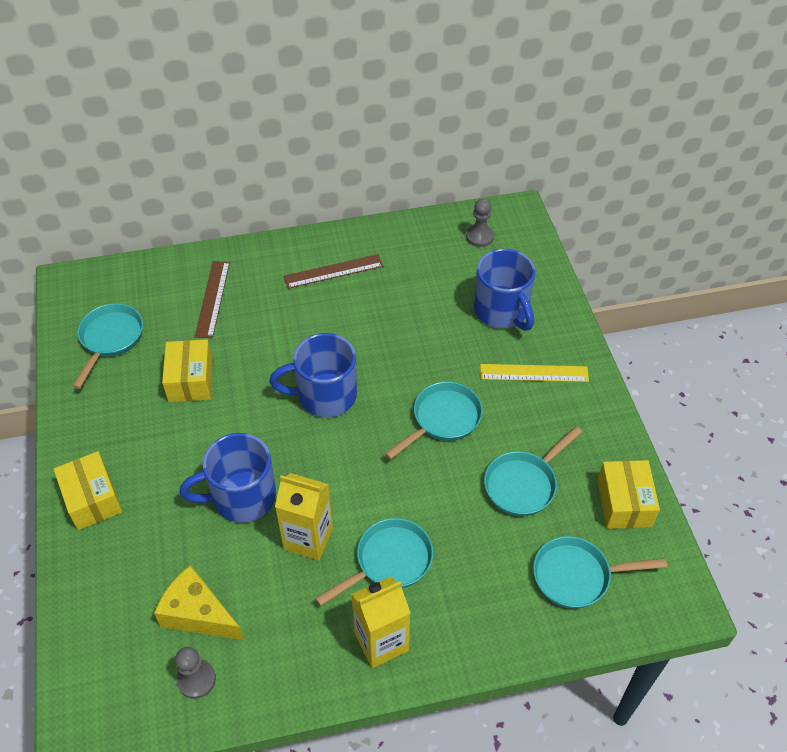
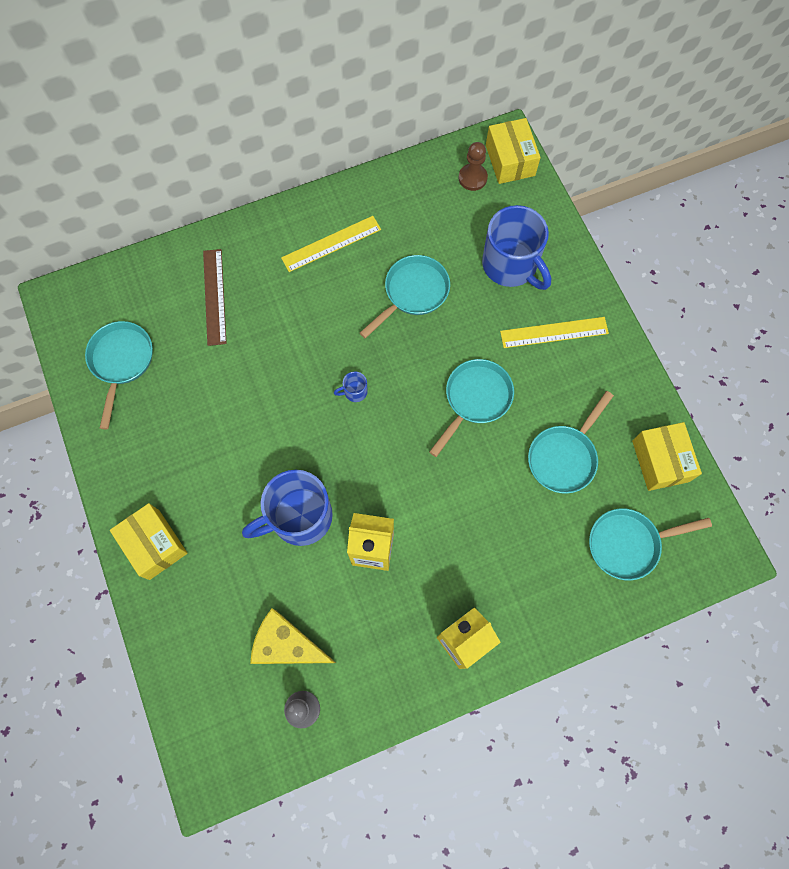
camera: 10 degrees left, 20 degrees up
(191, 380) = (216, 396): yellow box -> yellow box (510, 160)
(325, 395) = (354, 392): blue mug -> blue mug, size x0.40
(333, 271) = (331, 244): brown ruler -> yellow ruler
(389, 561) = (453, 560): turquoise pan -> turquoise pan (413, 293)
(479, 237) = (472, 178): grey pawn -> brown pawn

